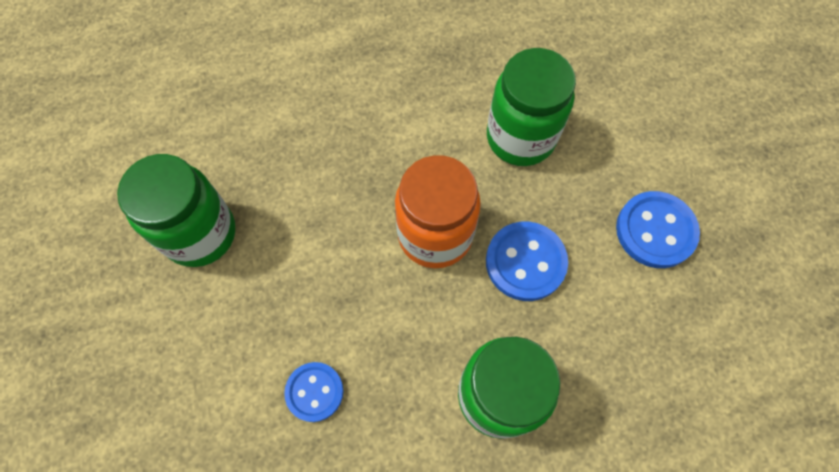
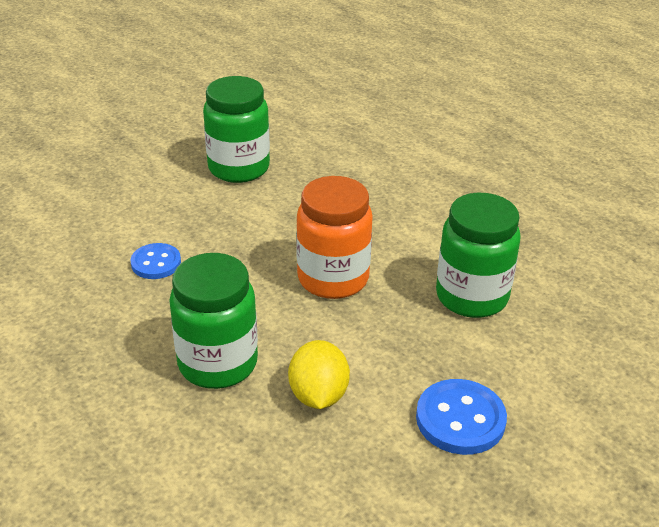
camera: 60 degrees right, 30 degrees down
(525, 262) = (352, 340): blue button -> none
(580, 326) = (318, 395): none -> yellow lemon

